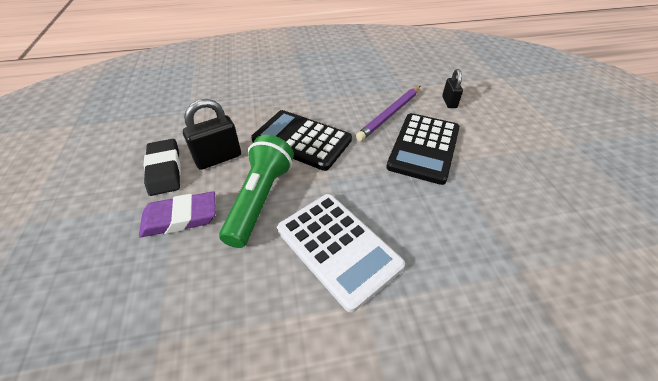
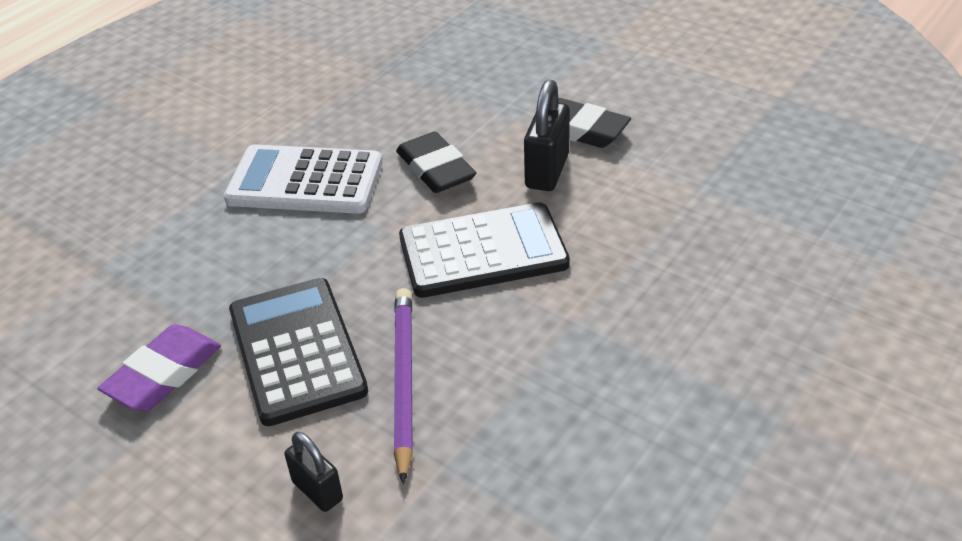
camera: 140 degrees right, 5 degrees down
(180, 218) = (486, 115): purple eraser -> purple eraser (163, 374)
(260, 199) = (435, 169): green flashlight -> black eraser

